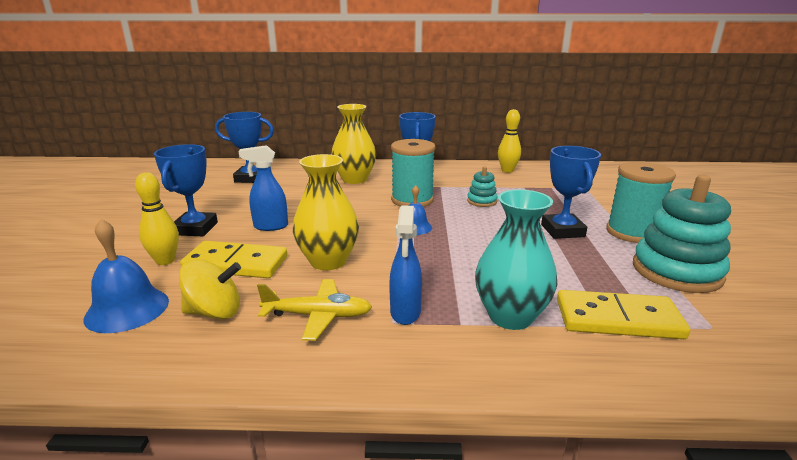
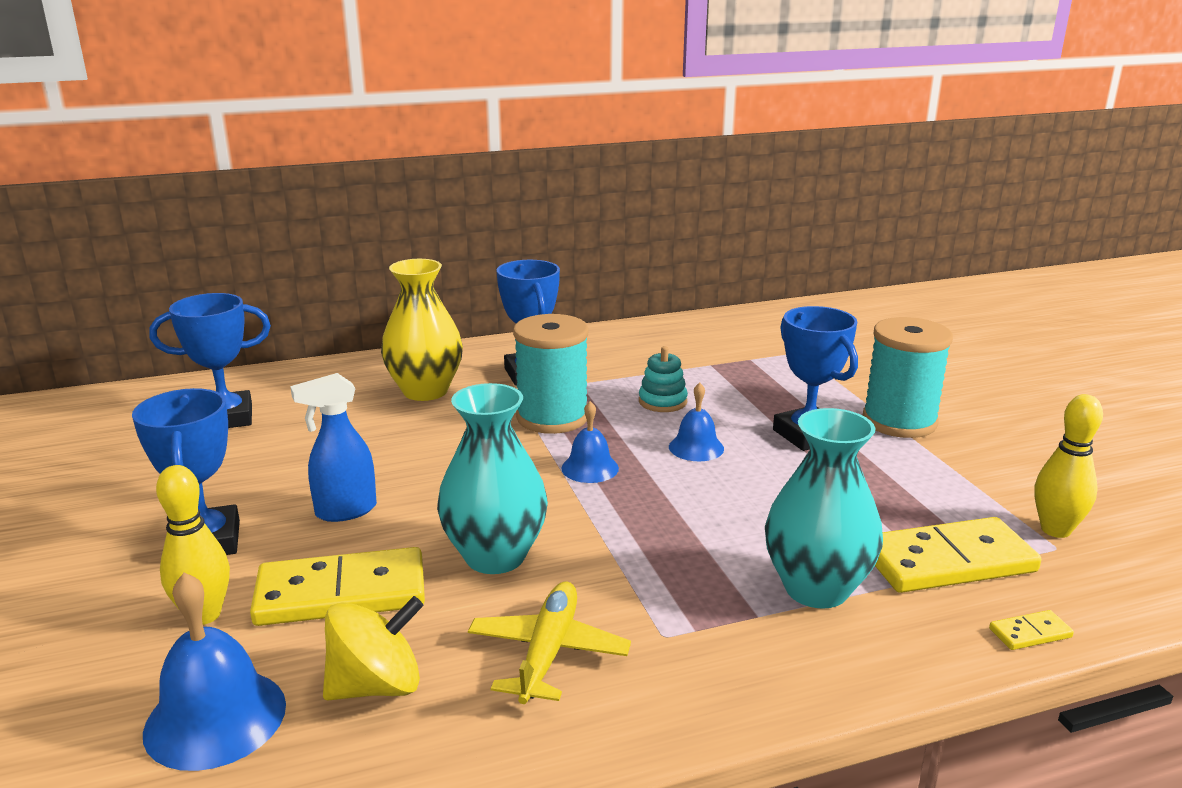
camera: 20 degrees left, 0 degrees up
(318, 316) = (548, 652): yellow plane -> yellow plane turned 60 degrees counterclockwise
(328, 261) = (495, 556): yellow vase -> turquoise vase
(405, 313) = (672, 617): blue spray bottle -> none
(485, 226) = (696, 447): none -> blue bell
(507, 170) = (666, 336): yellow bowling pin -> yellow bowling pin (1055, 530)
(657, 379) = (1030, 633): none -> yellow domino
(676, 271) = (981, 474): turquoise stacking toy -> none

